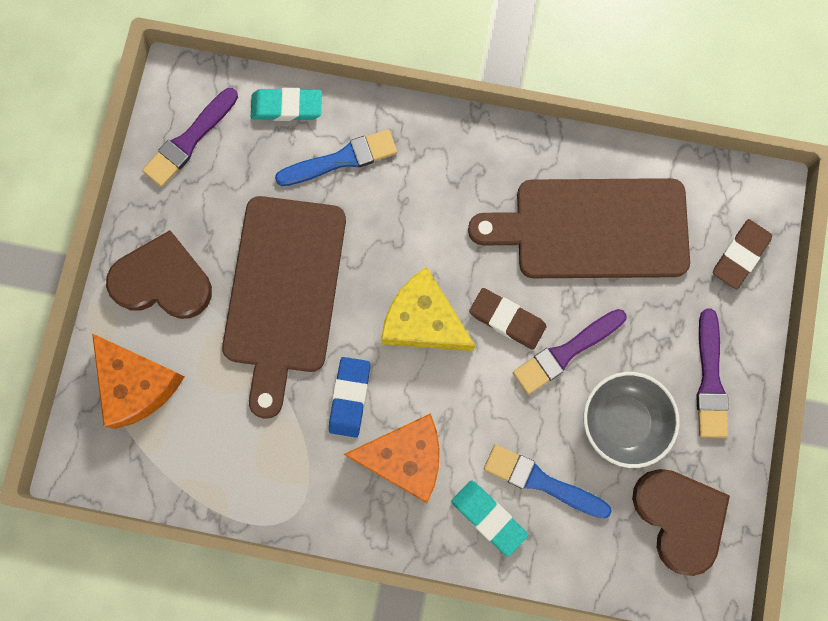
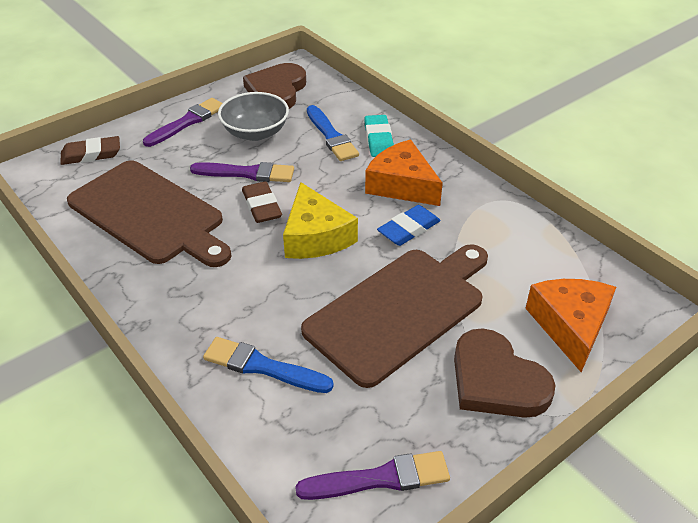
camera: 140 degrees left, 35 degrees down
(287, 107) = (263, 441): turquoise eraser -> none

